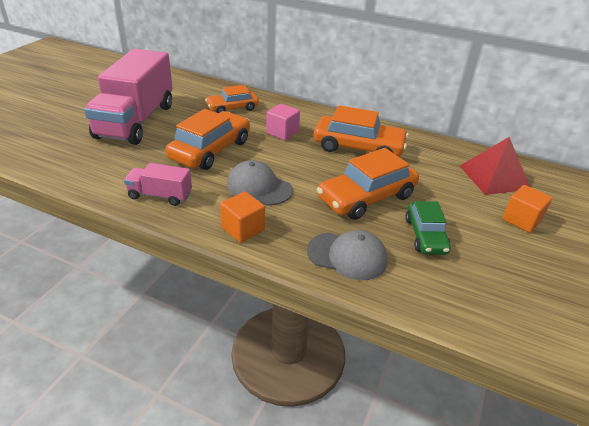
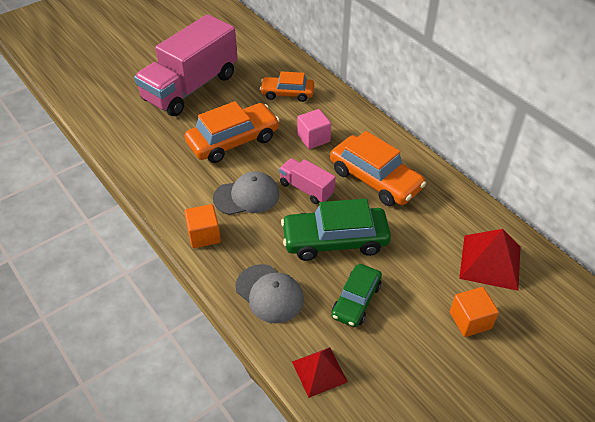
camera: 30 degrees right, 10 degrees up
(160, 195) = (161, 178): pink truck -> pink truck (306, 189)
(259, 187) = (247, 196): grey cap -> grey cap turned 105 degrees clockwise
(366, 197) = (335, 240): orange car -> green car
(449, 303) = (319, 371): none -> red pyramid

